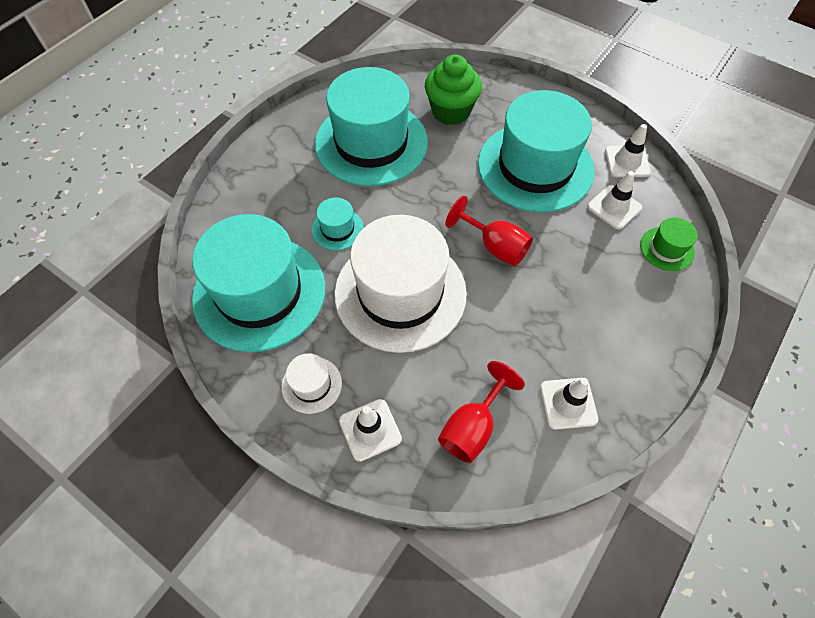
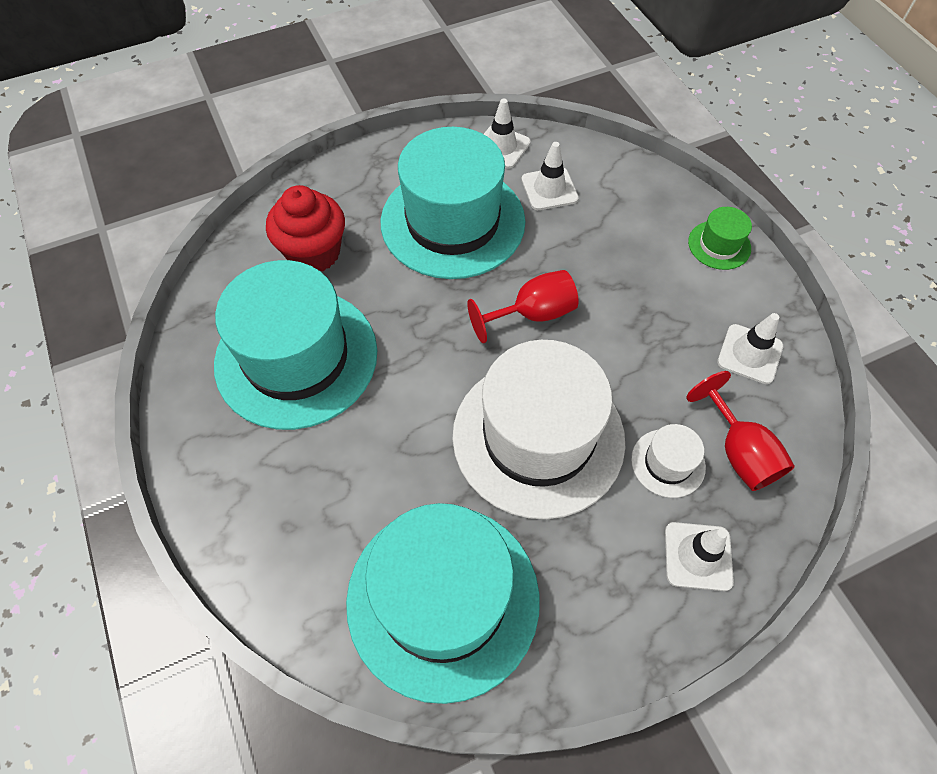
camera: 60 degrees left, 0 degrees up
(311, 385) = (610, 594): white hat -> white hat (668, 463)
(337, 229) = (403, 459): turquoise hat -> none
(451, 111) = (314, 253): green cupcake -> red cupcake
(667, 249) = (622, 179): green hat -> green hat (719, 245)

